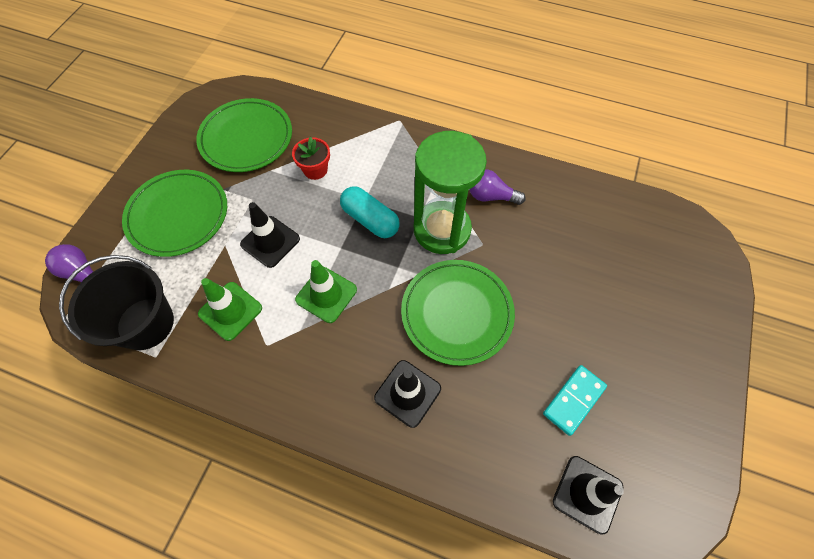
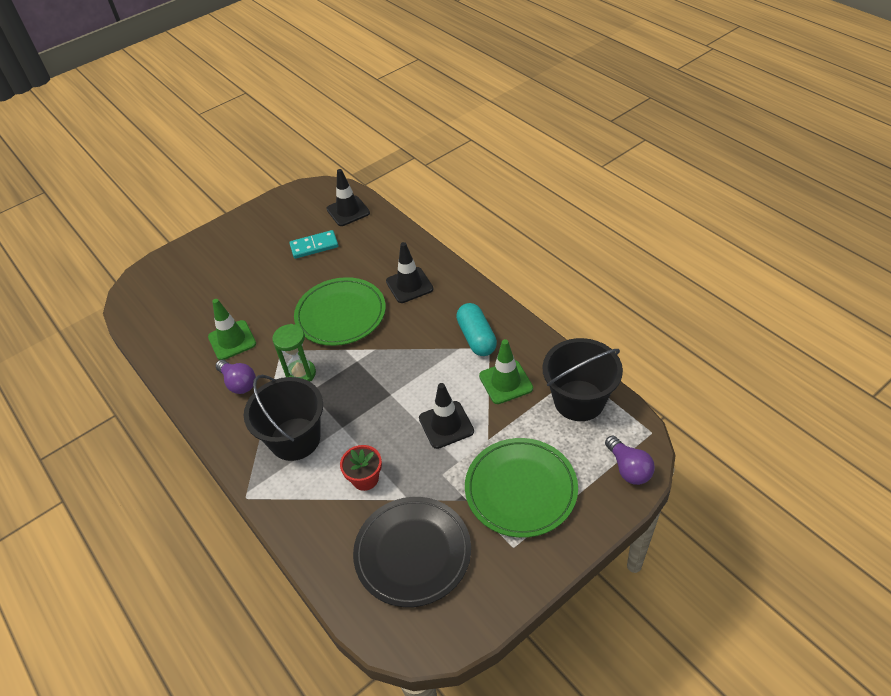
camera: 145 degrees left, 15 degrees down
(246, 138) = (413, 553): green plate -> black plate
(326, 294) = (424, 363): green traffic cone -> green traffic cone (232, 340)
(370, 220) = (350, 407): turquoise capsule -> turquoise capsule (476, 338)
(397, 174) = (295, 439): none -> black bucket
(442, 230) = (301, 374): green hourglass -> green hourglass, size x0.56

